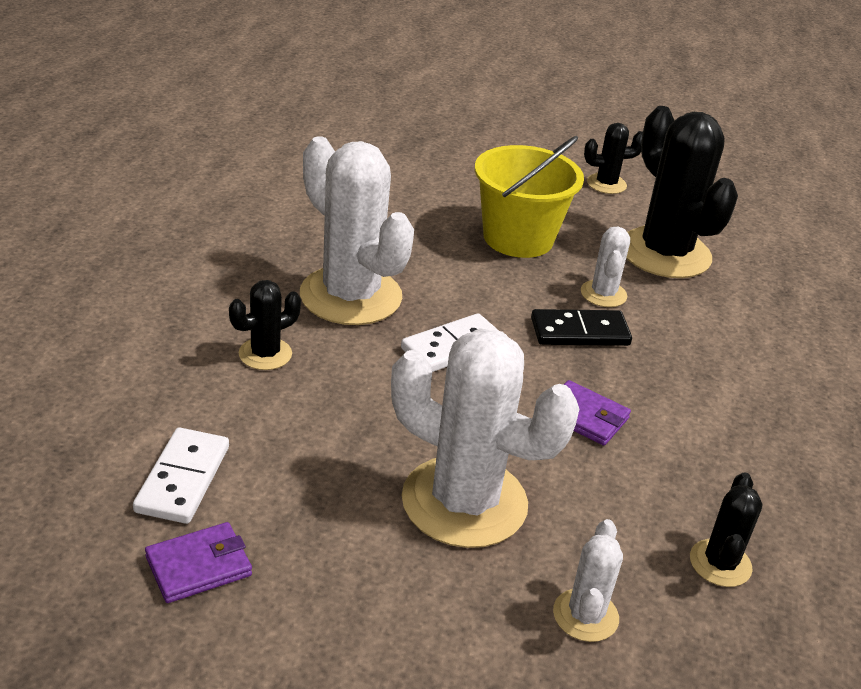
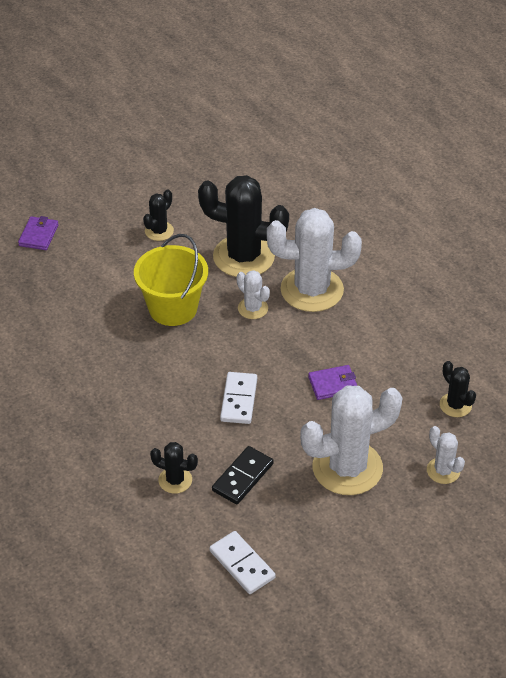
camera: 45 degrees left, 10 degrees up
(199, 566) = (304, 588): purple wallet -> purple wallet (38, 235)
(265, 354) = (175, 480): black cactus -> black cactus turned 75 degrees counterclockwise
(350, 296) = (158, 415): white cactus -> white cactus (312, 290)
(580, 332) = (273, 341): black domino -> black domino (243, 477)

